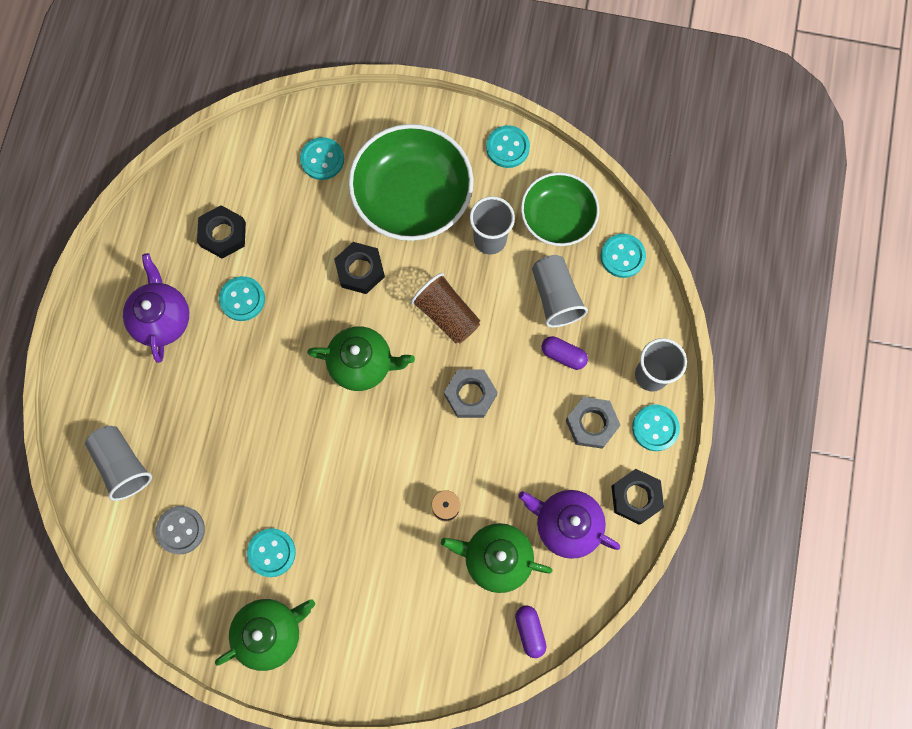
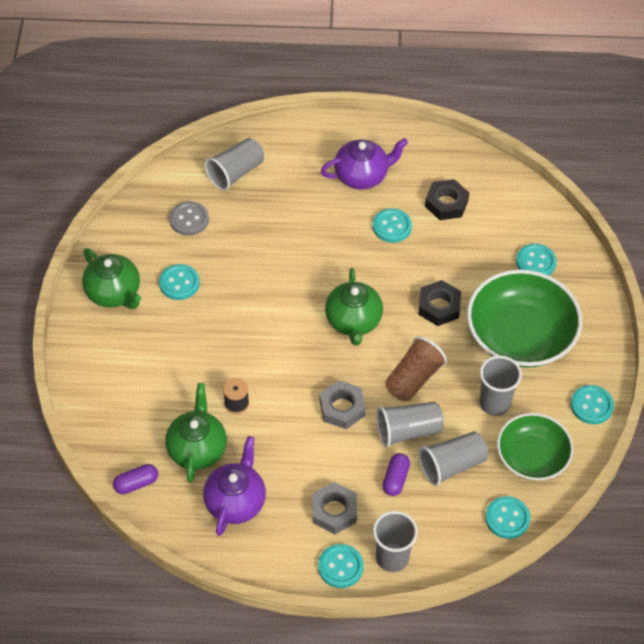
camera: 80 degrees right, 20 degrees down
(509, 332) = (408, 431): none -> grey cup
(636, 497) = (270, 557): black nut -> none

